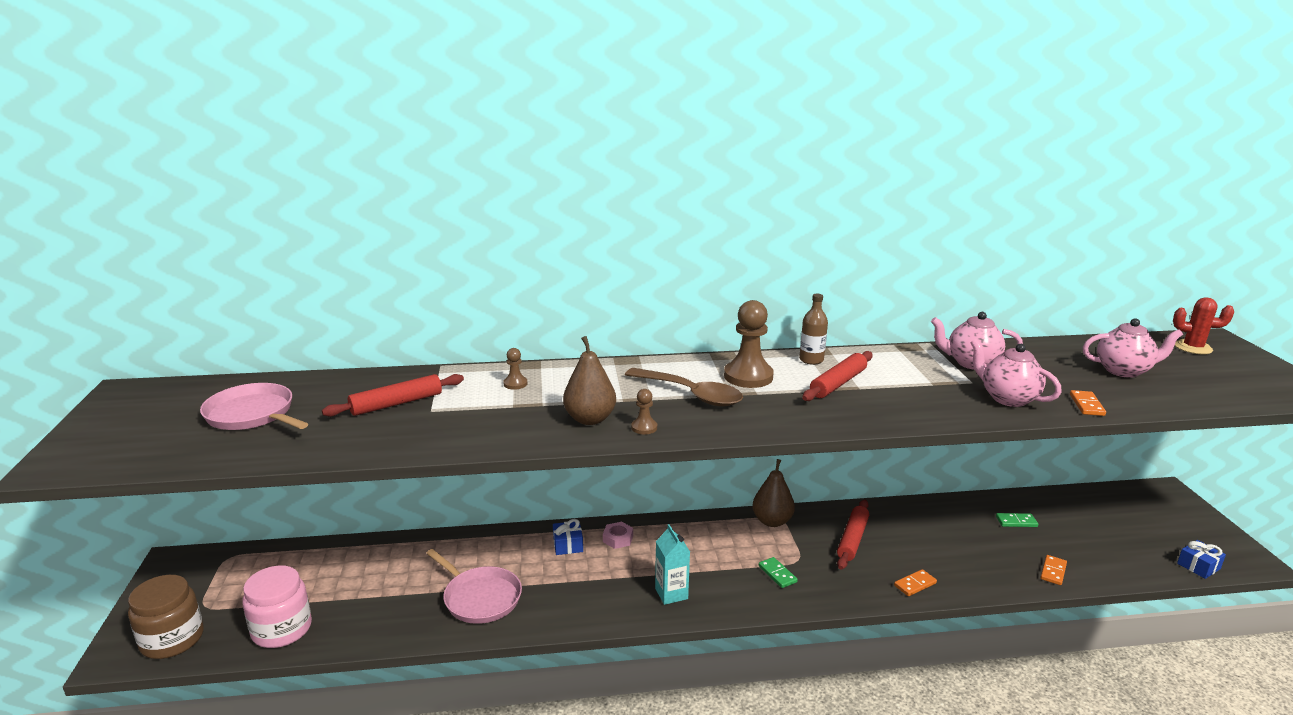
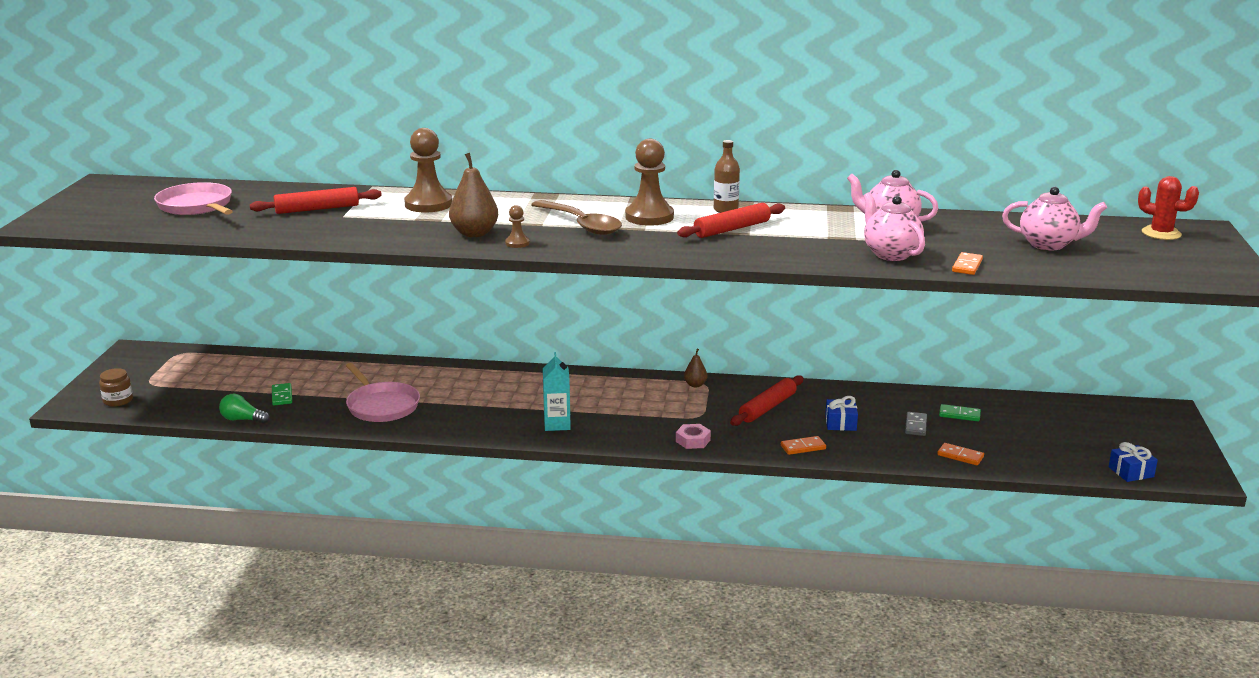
camera: 15 degrees right, 0 degrees up
(172, 639) = (118, 400): brown jar -> brown jar, size x0.56
(282, 629) = (206, 405): pink jar -> none
(331, 644) = (242, 419): none -> green light bulb
(515, 384) = (428, 204): brown pawn -> brown pawn, size x2.12
(568, 545) = (482, 379): blue gift -> blue gift (840, 423)
(618, 539) = (532, 380): pink nut -> pink nut (693, 440)
(772, 521) = (695, 385): brown pear -> brown pear, size x0.54
(777, 574) = (669, 423): green domino -> green domino (282, 396)
(991, 540) = (916, 426): none -> grey domino
(1053, 571) = (960, 456): orange domino -> orange domino turned 75 degrees clockwise

